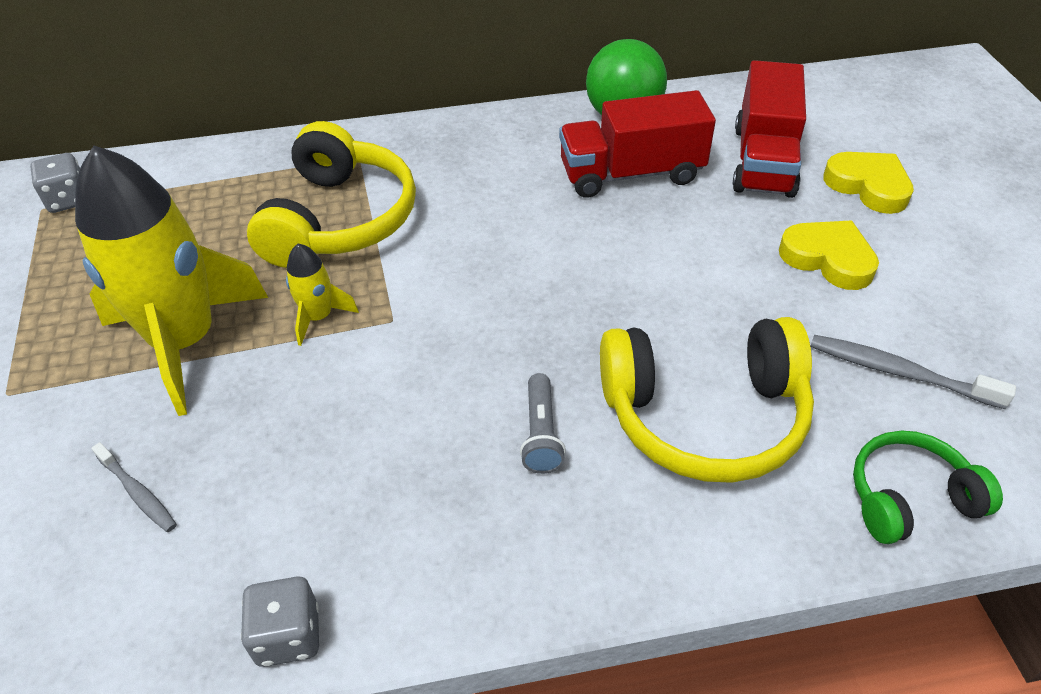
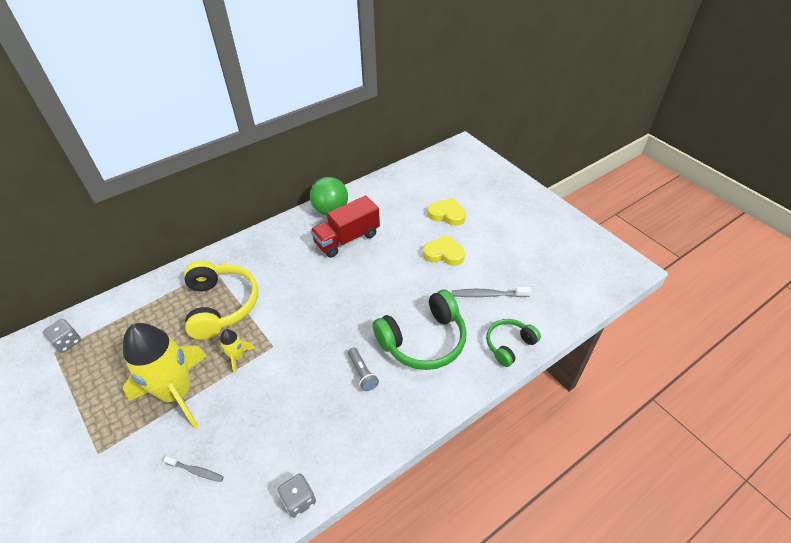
camera: 25 degrees left, 0 degrees up
(704, 415) = (423, 340): yellow headphones -> green headphones
(763, 161) = (400, 215): red truck -> none

